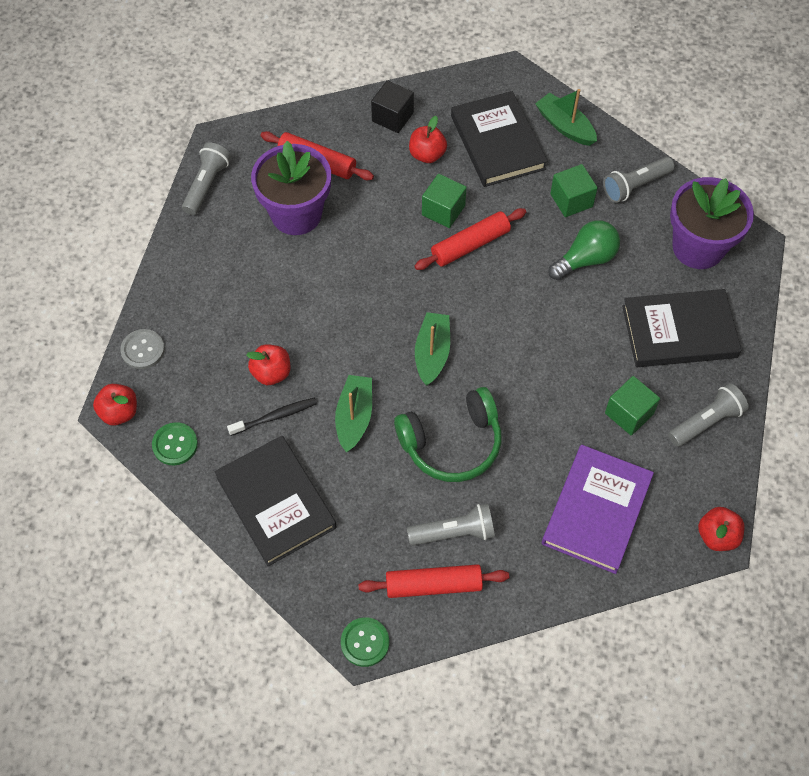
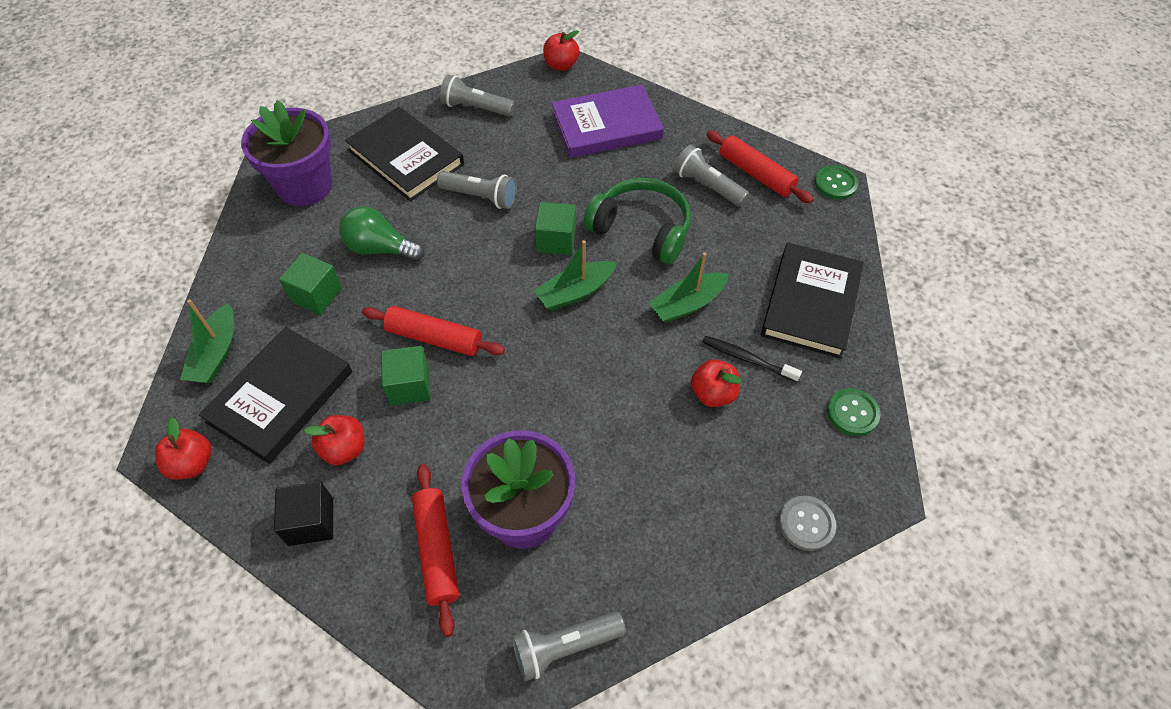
camera: 130 degrees left, 5 degrees down
(119, 412) = (879, 485): red apple -> red apple (192, 464)
(629, 413) = (510, 148): green cube -> green cube (556, 240)
(635, 186) = (262, 260): grey flashlight -> grey flashlight (481, 197)

